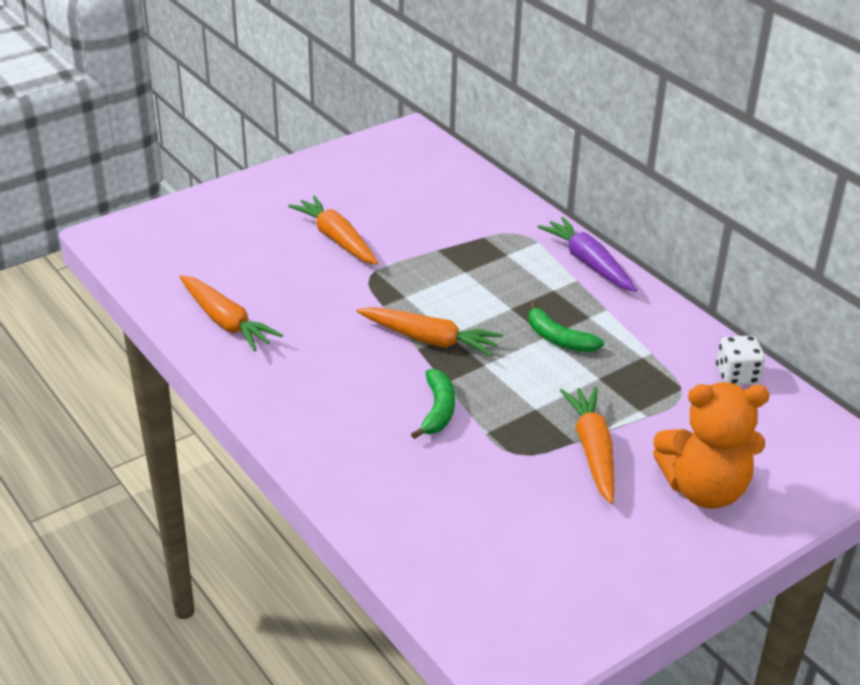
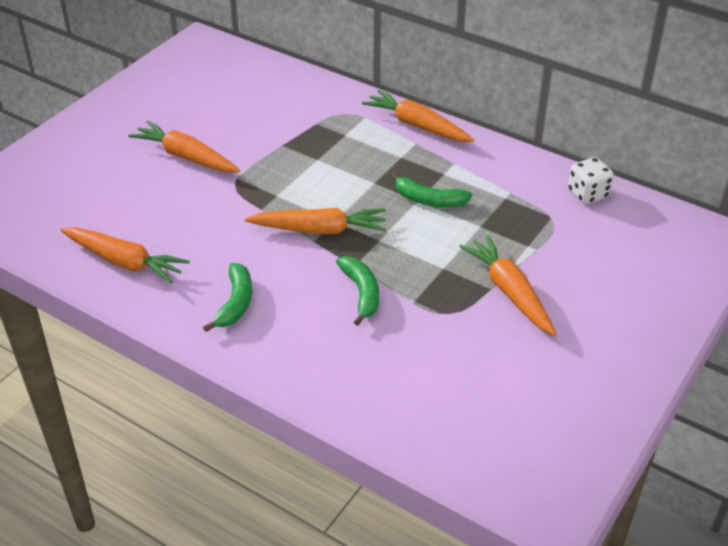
camera: 20 degrees left, 5 degrees up
(309, 387) = (235, 303): none -> green banana
(588, 263) = (417, 125): purple carrot -> orange carrot
(704, 489) = (615, 300): orange teddy bear -> none

